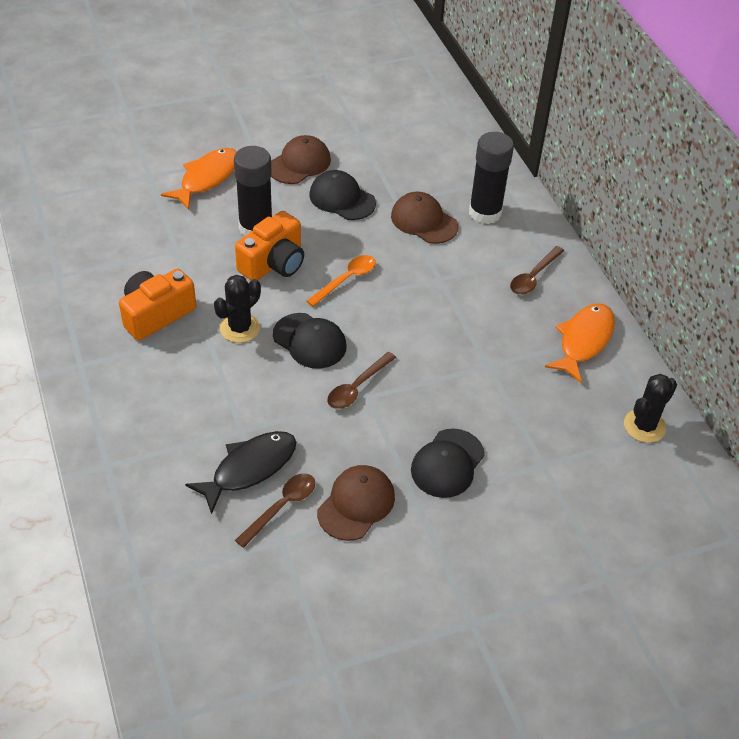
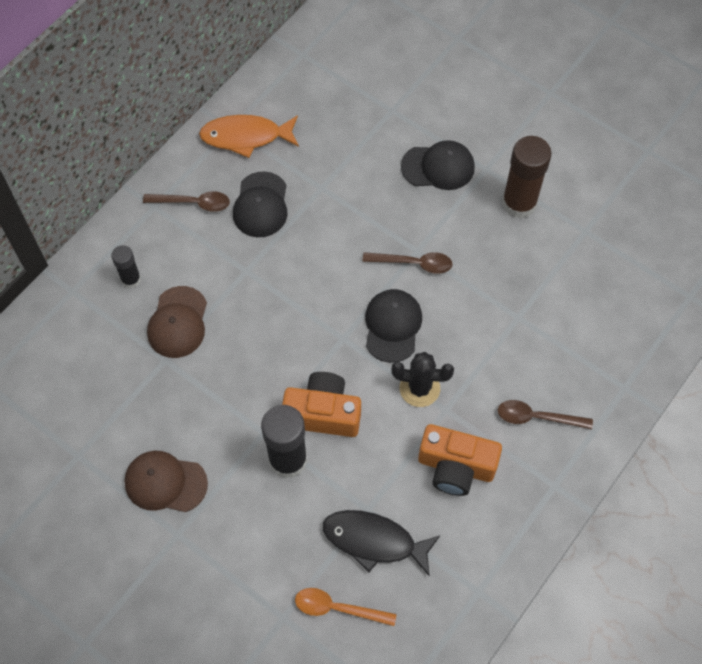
camera: 120 degrees left, 15 degrees up
(207, 178) = (248, 556): orange fish -> none
(249, 469) = (547, 288): black fish -> black fish (374, 541)
(281, 507) = (560, 247): brown spoon -> brown spoon (537, 417)
(342, 199) = (193, 410): black cap -> black cap (261, 205)
(346, 280) = (301, 341): orange spoon -> orange spoon (337, 608)
(356, 504) = (519, 203): brown cap -> brown glue stick
(485, 212) = (131, 279): black glue stick -> black glue stick, size x0.55
(644, 426) = (307, 66): black cactus -> none

